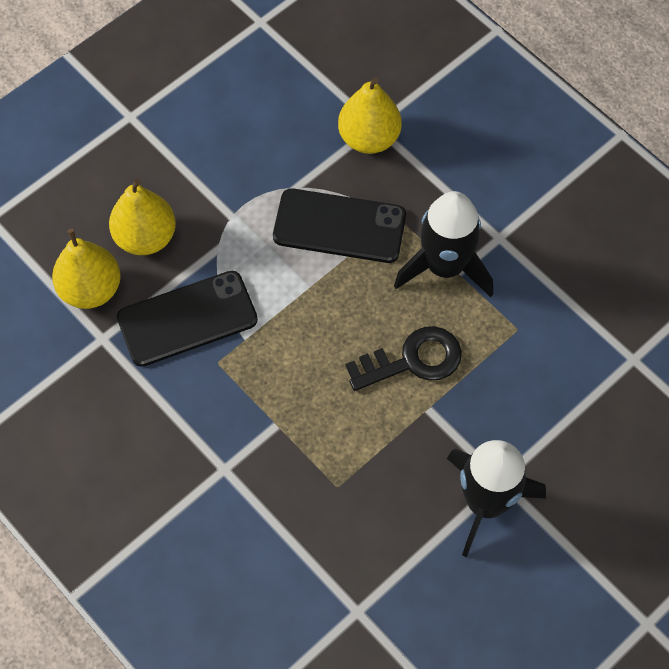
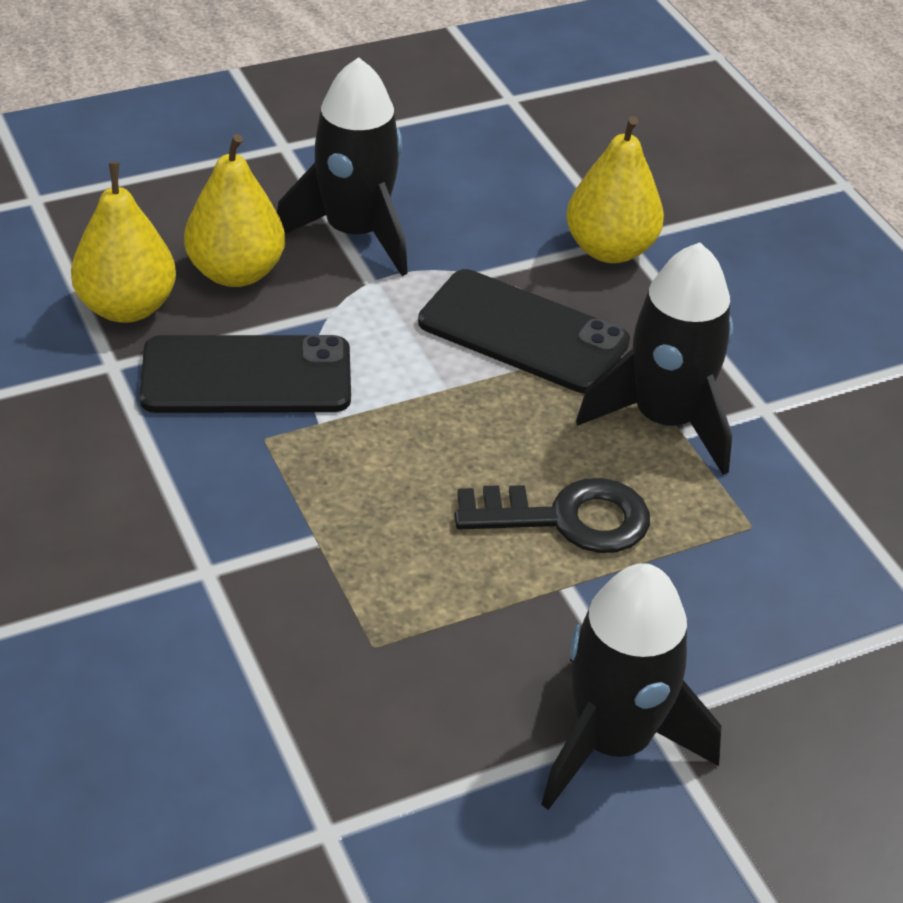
camera: 15 degrees right, 20 degrees down
(206, 178) = (354, 232): none -> black rocket

